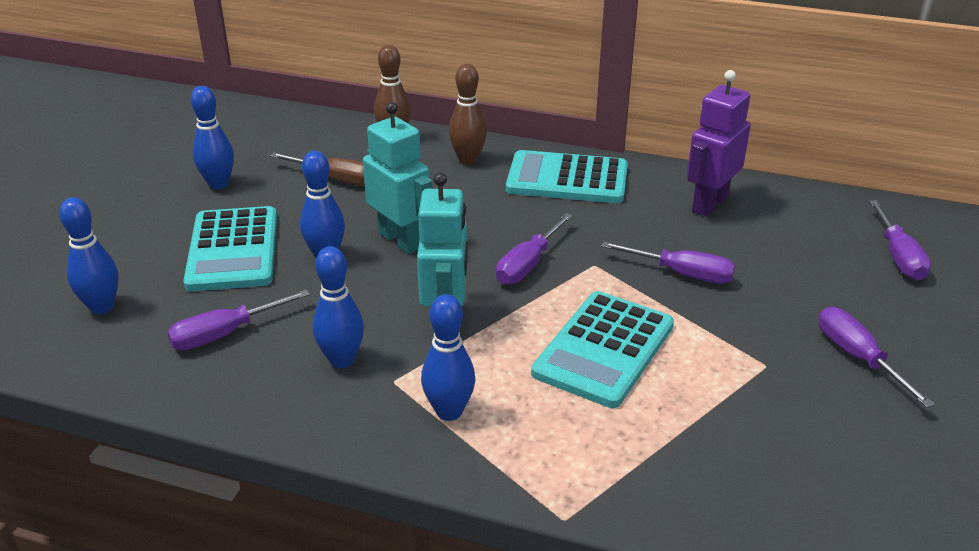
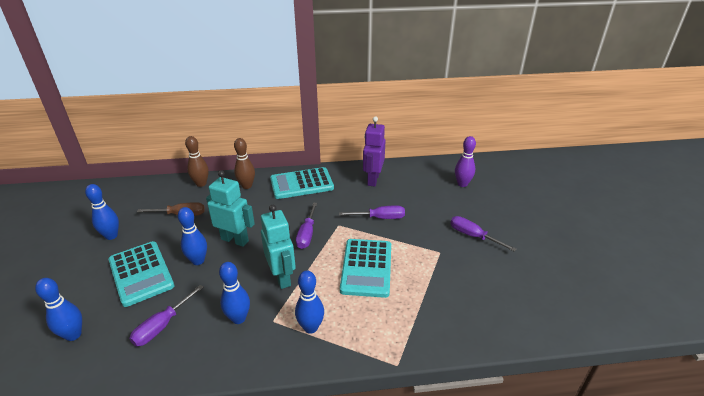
camera: 25 degrees left, 0 degrees up
(898, 257) = (462, 184): purple screwdriver -> purple bowling pin

